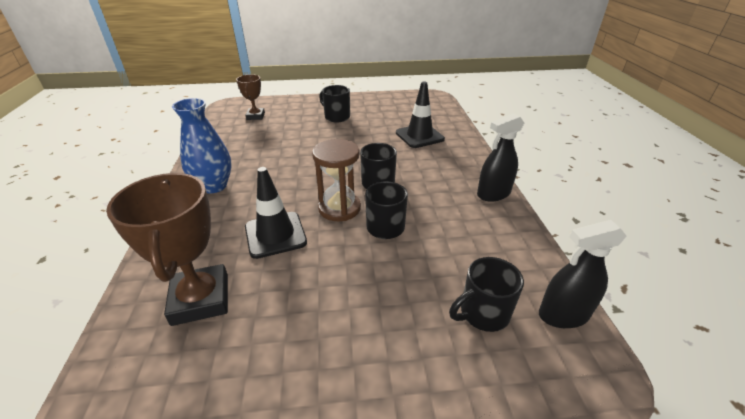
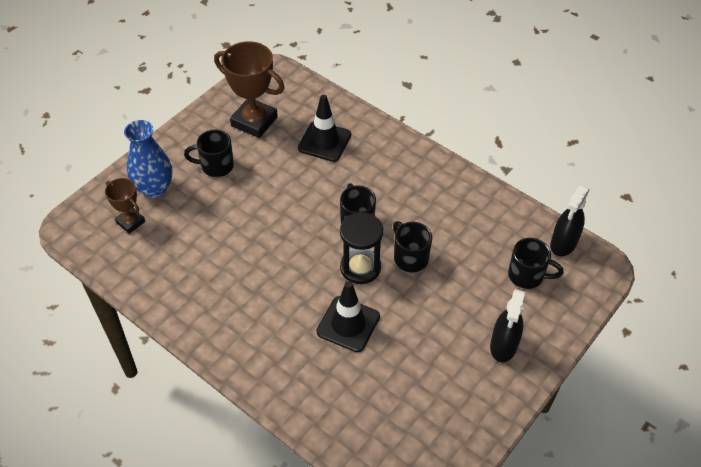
camera: 45 degrees left, 15 degrees up
(201, 299) = (371, 401): brown trophy -> brown trophy (254, 121)
(214, 186) = (233, 325): blue vase -> blue vase (154, 189)
(339, 208) = (360, 267): brown hourglass -> black hourglass
(483, 313) = (527, 275): black mug -> black mug turned 90 degrees counterclockwise
(493, 194) = (446, 172): black spray bottle -> black spray bottle (503, 346)

